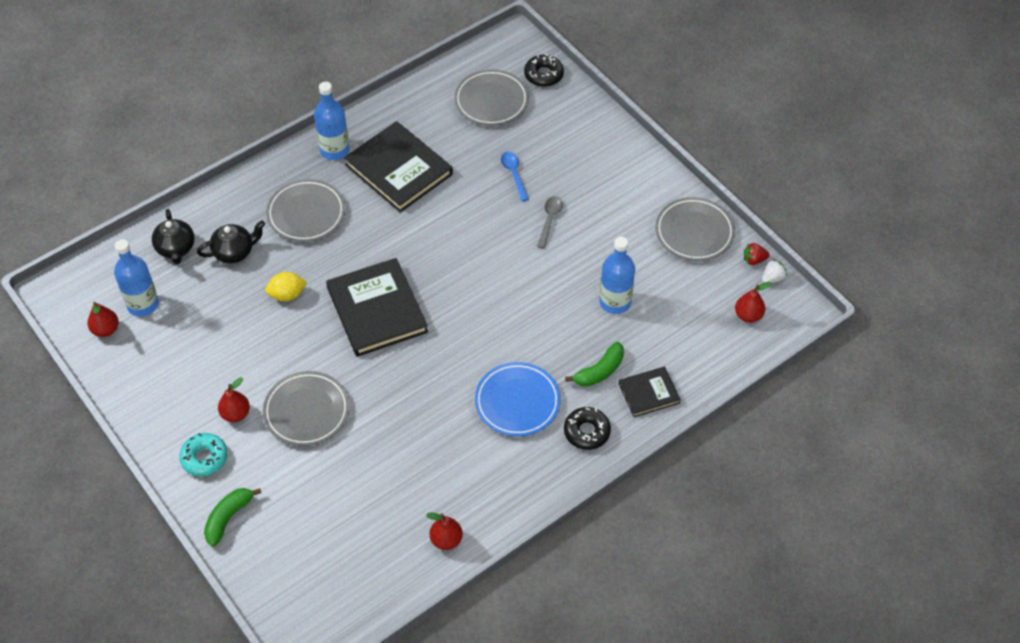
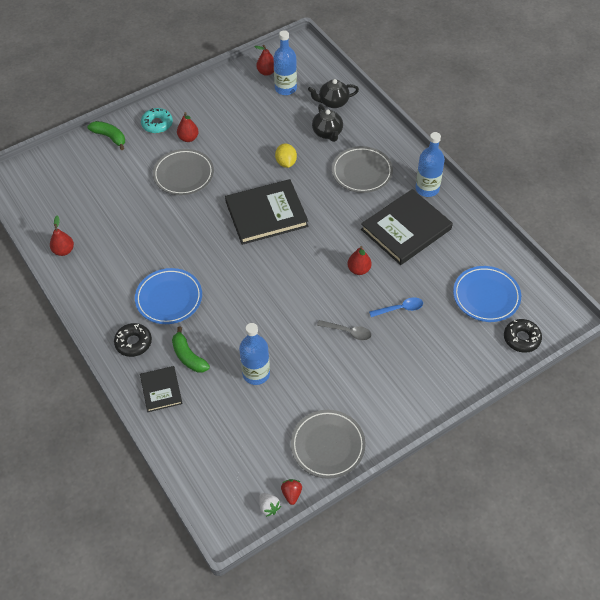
camera: 95 degrees right, 0 degrees up
(491, 101) = (486, 296): grey plate -> blue plate
(748, 315) = (229, 479): red pear -> red pear (359, 269)

